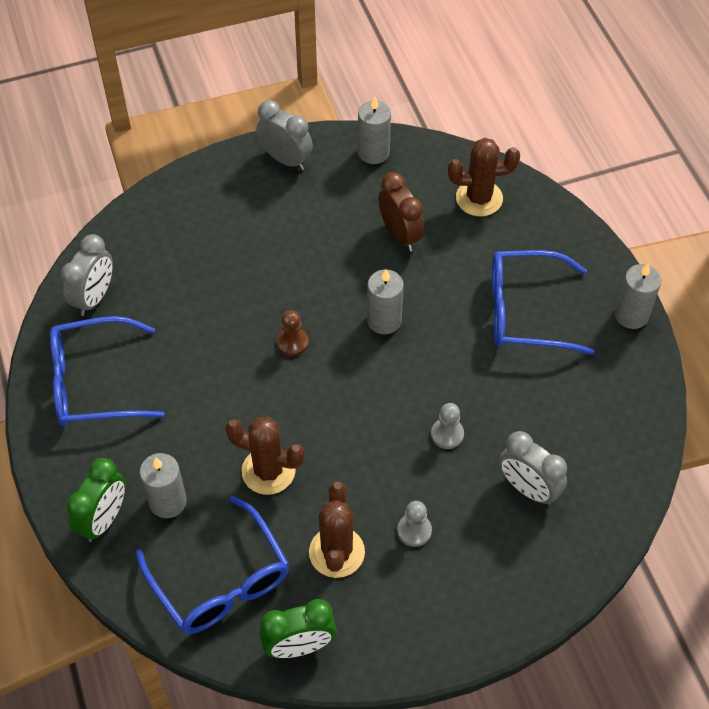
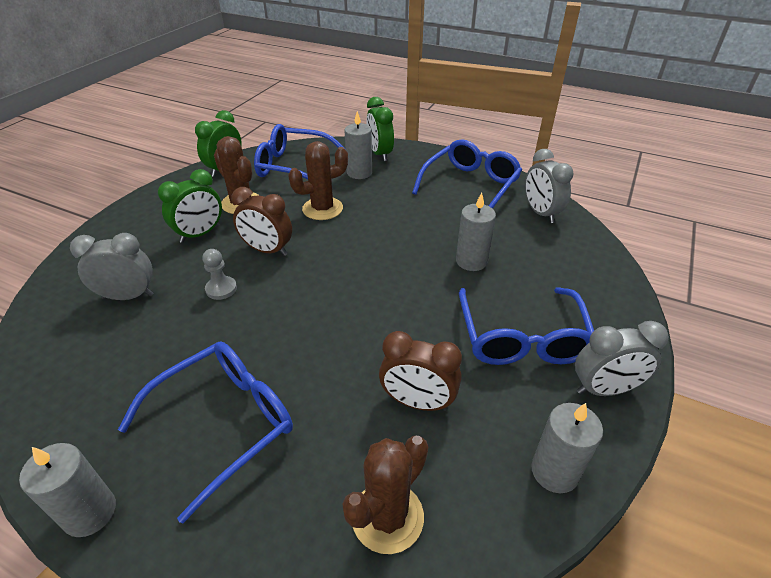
camera: 135 degrees right, 15 degrees down
(284, 219) = (522, 338): none -> blue glasses
(292, 342) = (394, 268): brown pawn -> none
(372, 452) = (267, 250): none -> brown clock
(384, 320) = (347, 325): grey candle -> grey candle (471, 261)
(414, 531) = (200, 234): grey pawn -> green clock

